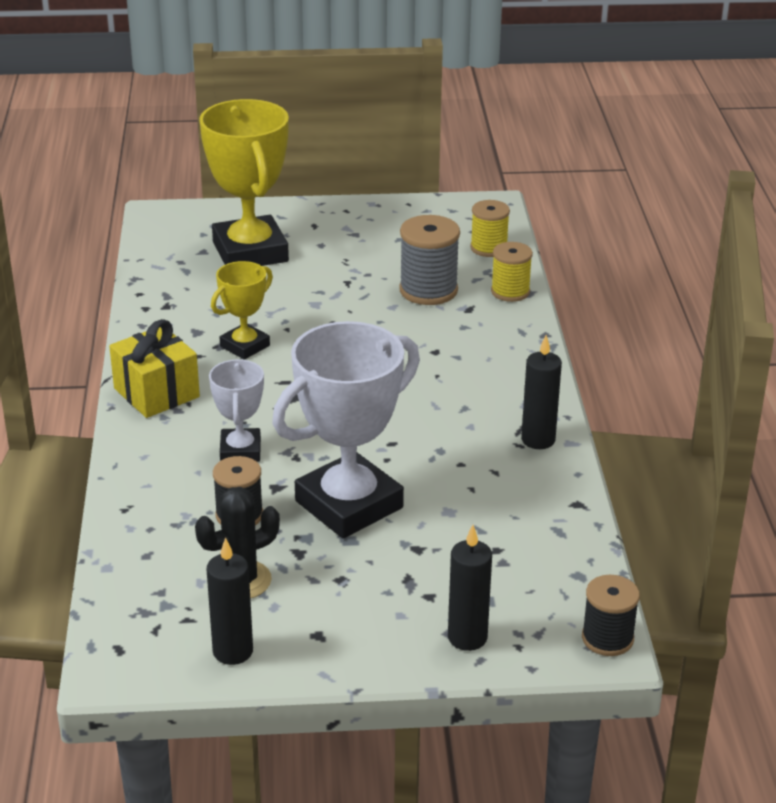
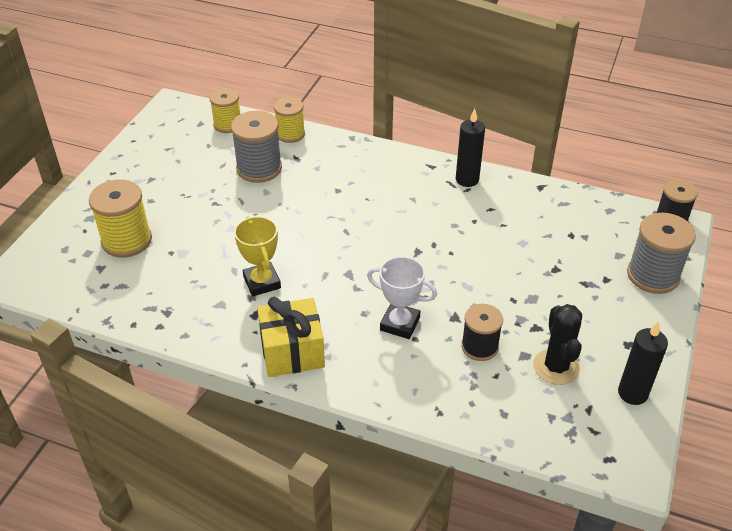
camera: 65 degrees left, 10 degrees up
(250, 252) = (127, 241): yellow trophy -> yellow spool
(349, 504) = (494, 286): white trophy -> none
(467, 637) = (653, 275): black candle -> grey spool

